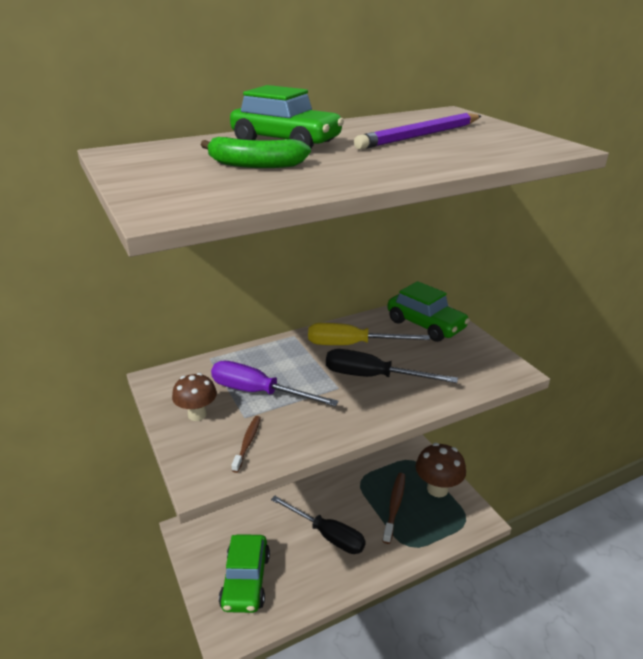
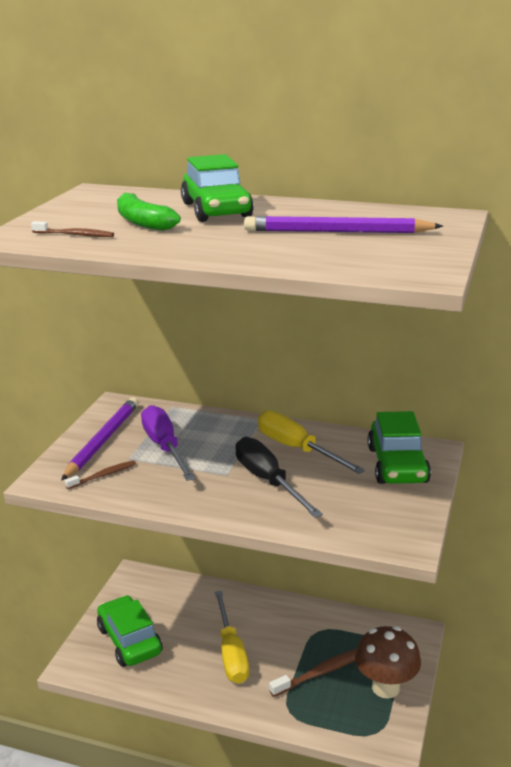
camera: 45 degrees right, 5 degrees down
(197, 414) = (103, 440): brown mushroom -> purple pencil
(225, 190) = (75, 235): none -> brown toothbrush
(245, 581) = (129, 640): green car -> green car turned 105 degrees clockwise
(327, 535) = (231, 653): black screwdriver -> yellow screwdriver

